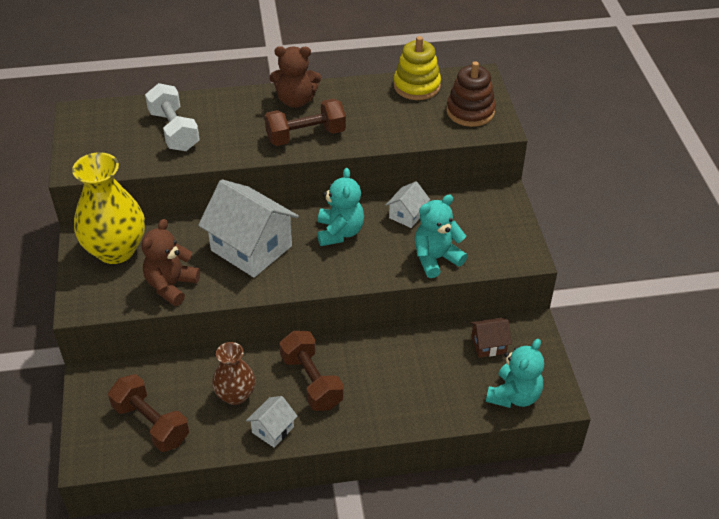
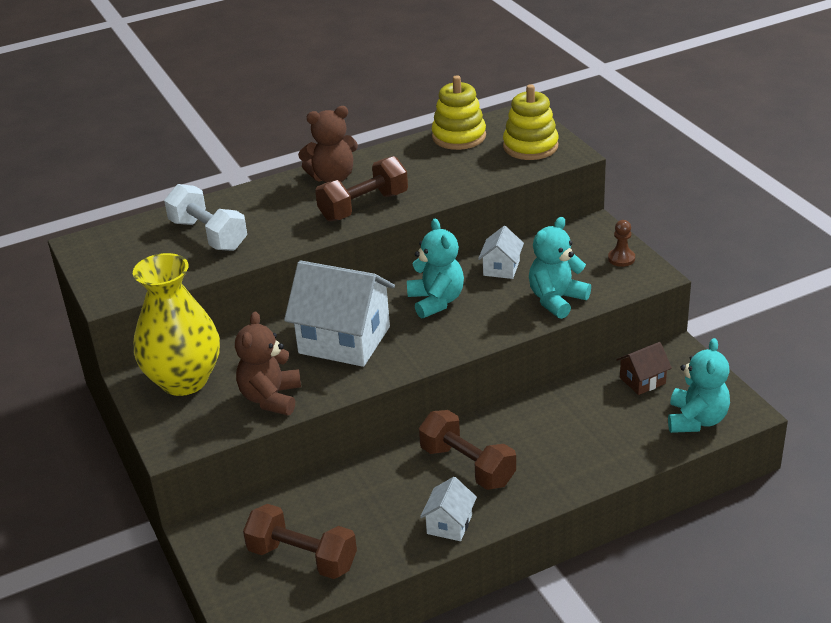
camera: 15 degrees left, 10 degrees down
(235, 395) = (387, 502): brown vase -> none
(470, 111) = (530, 146): brown stacking toy -> yellow stacking toy
(510, 233) = (621, 258): none -> brown pawn

